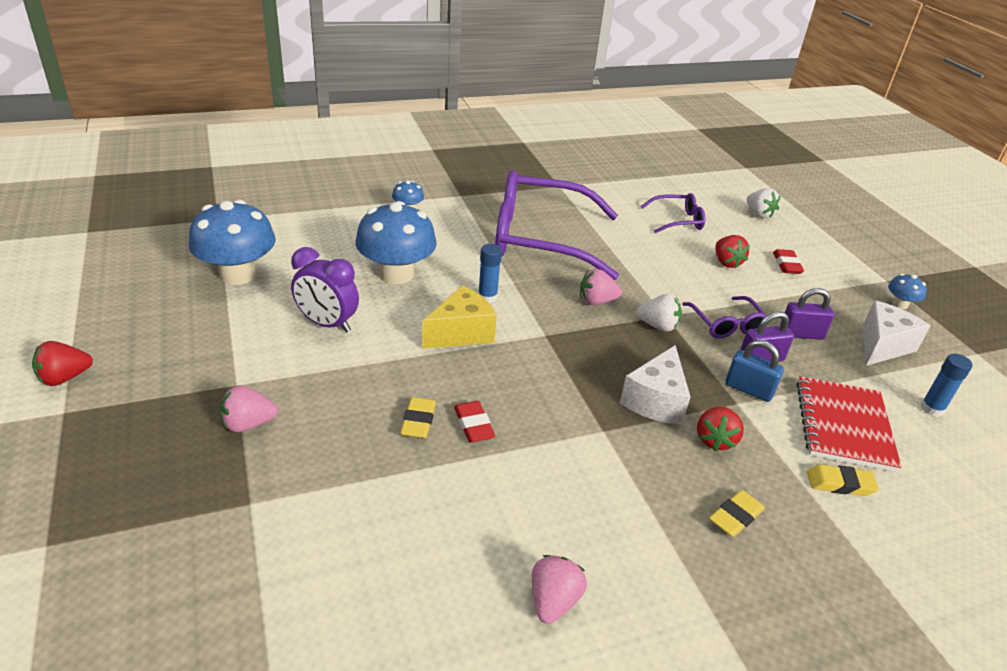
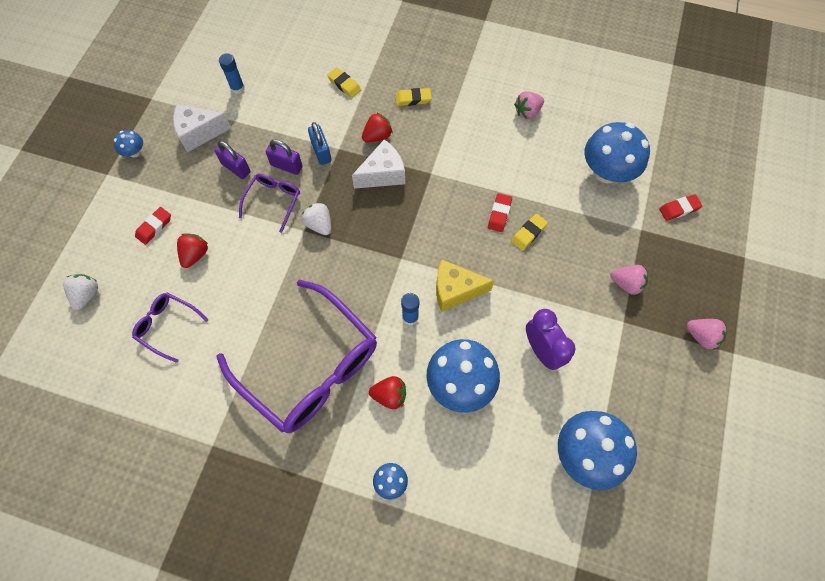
camera: 140 degrees left, 30 degrees up
(65, 378) = (732, 387): red strawberry -> red strawberry (389, 395)
(190, 567) = (679, 209): none -> red eraser
(349, 566) = (606, 171): none -> blue mushroom
(596, 301) = (336, 269): pink strawberry -> pink strawberry (701, 336)
(844, 425) = (299, 106): red notebook -> none

